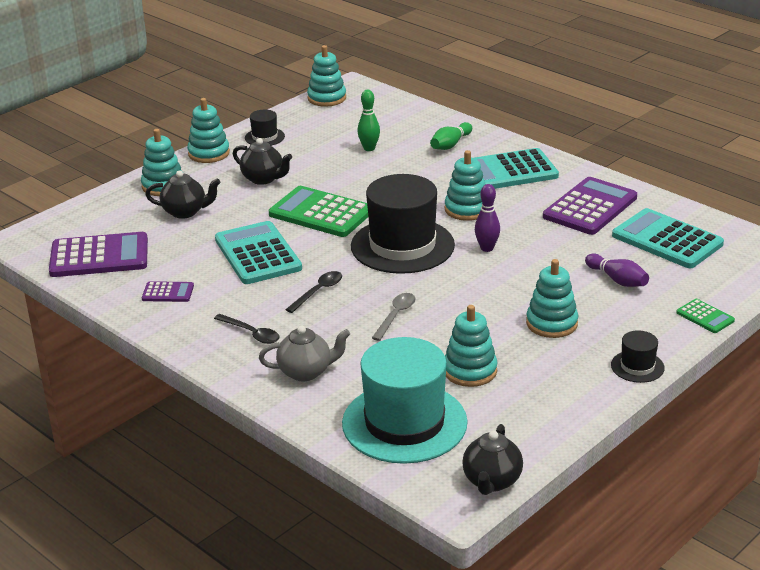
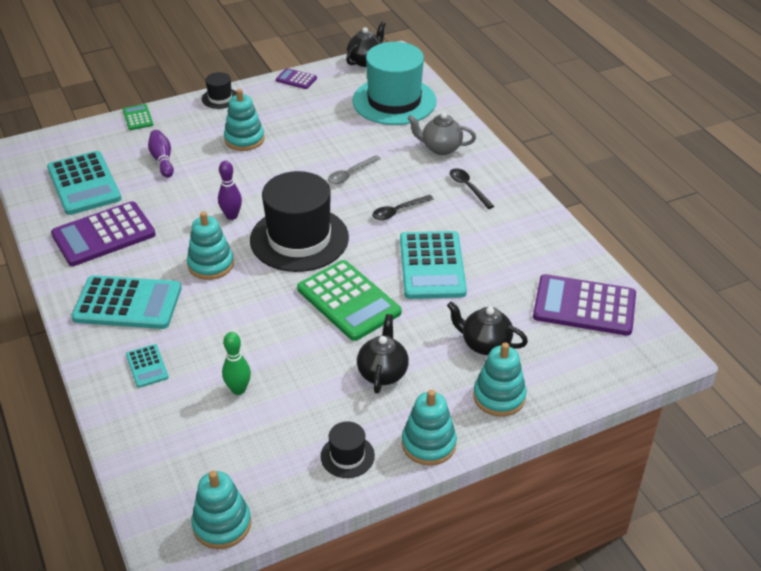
camera: 160 degrees left, 10 degrees up
(168, 292) = (526, 245): purple calculator -> purple calculator (296, 79)
(263, 179) = (382, 373): black teapot -> black teapot turned 45 degrees clockwise
(450, 144) = (147, 366): green bowling pin -> turquoise calculator
(470, 371) = (328, 121): turquoise stacking toy -> none

